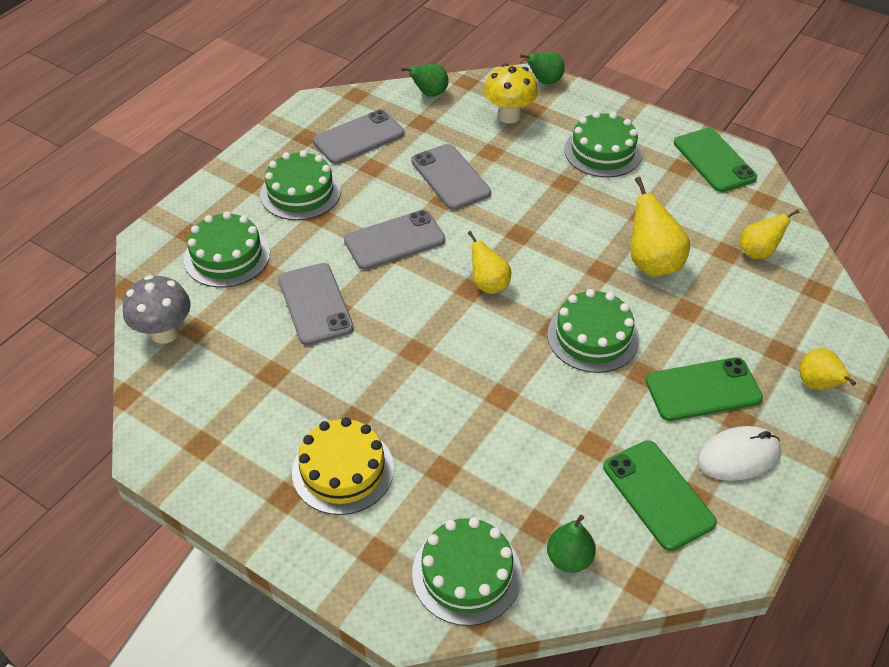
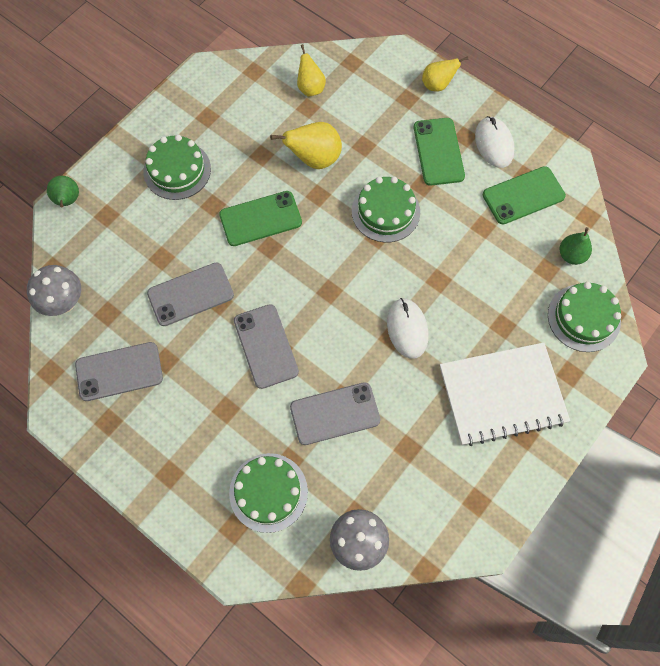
camera: 85 degrees left, 20 degrees up
(300, 192) = (191, 426): green cake -> none
(343, 470) = (502, 394): yellow cake -> white notebook
(358, 137) = (119, 371): grey phone -> grey phone turned 75 degrees counterclockwise
(428, 366) = (407, 329): none -> white mouse
(429, 94) = (64, 303): green pear -> grey mushroom
(489, 285) = (326, 277): yellow pear -> none
(509, 116) = (113, 237): yellow mushroom -> none
(714, 160) = (202, 92): green phone -> green phone (260, 219)

